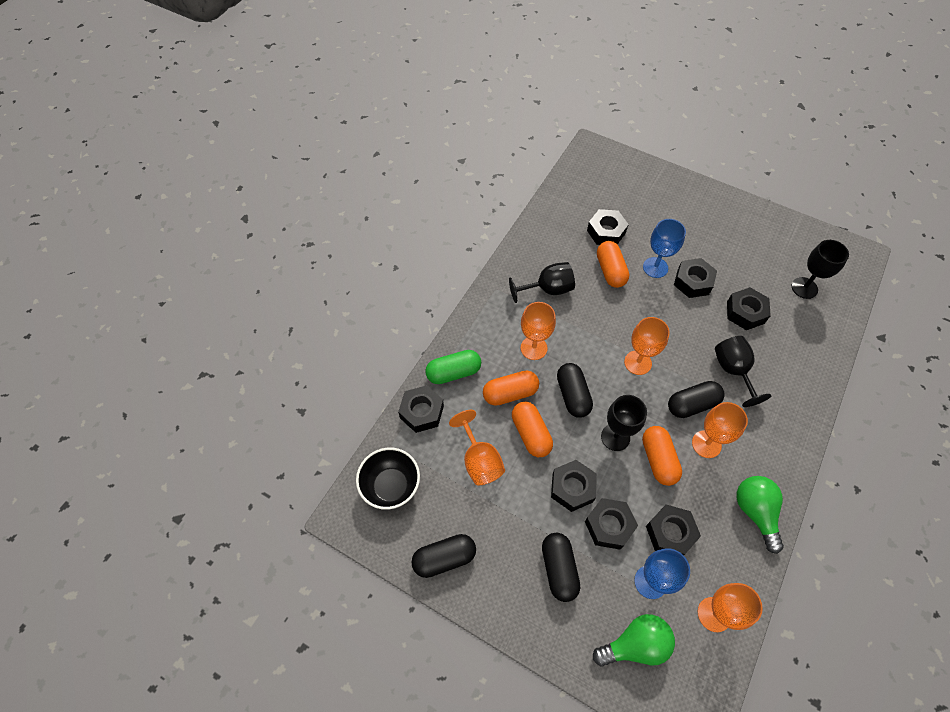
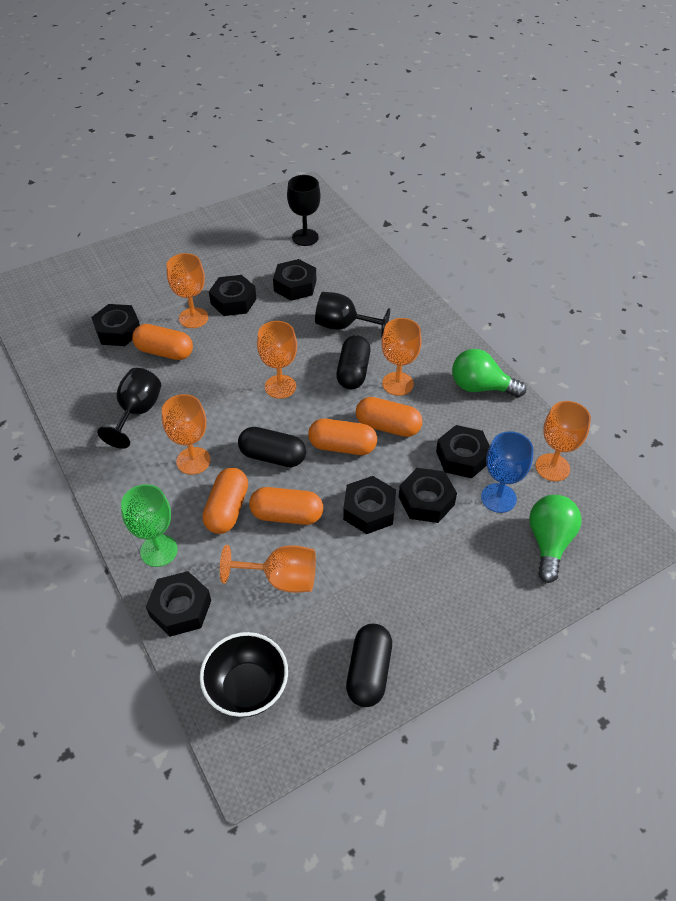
camera: 60 degrees left, 10 degrees down
(453, 372) = (159, 550): green capsule -> green goblet
(559, 569) = (444, 567): black capsule -> none
(615, 437) = (342, 446): black goblet -> orange capsule
(655, 267) = (193, 318): blue goblet -> orange goblet

